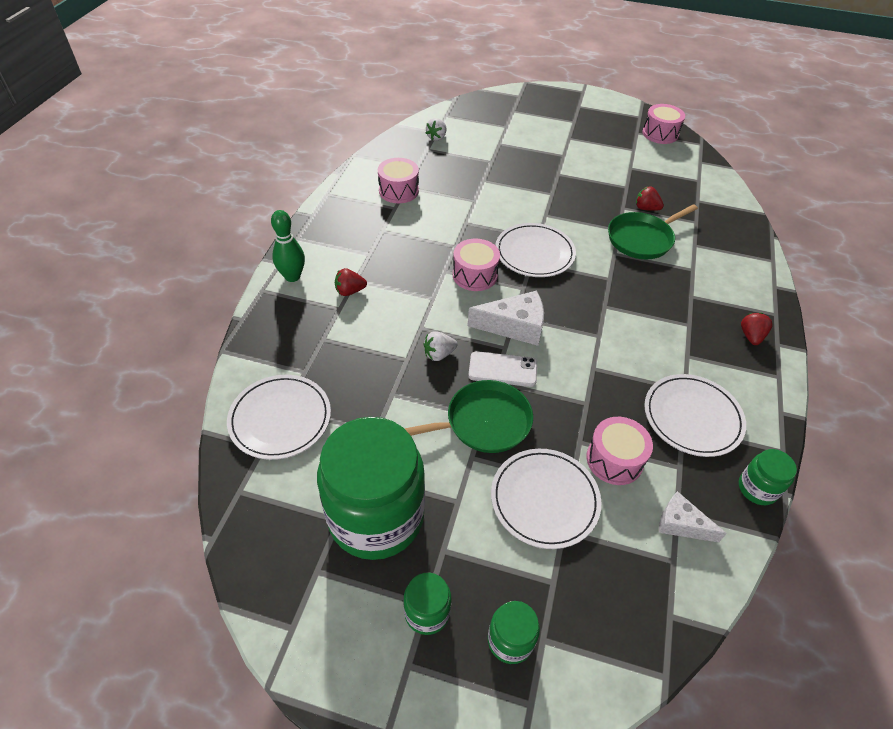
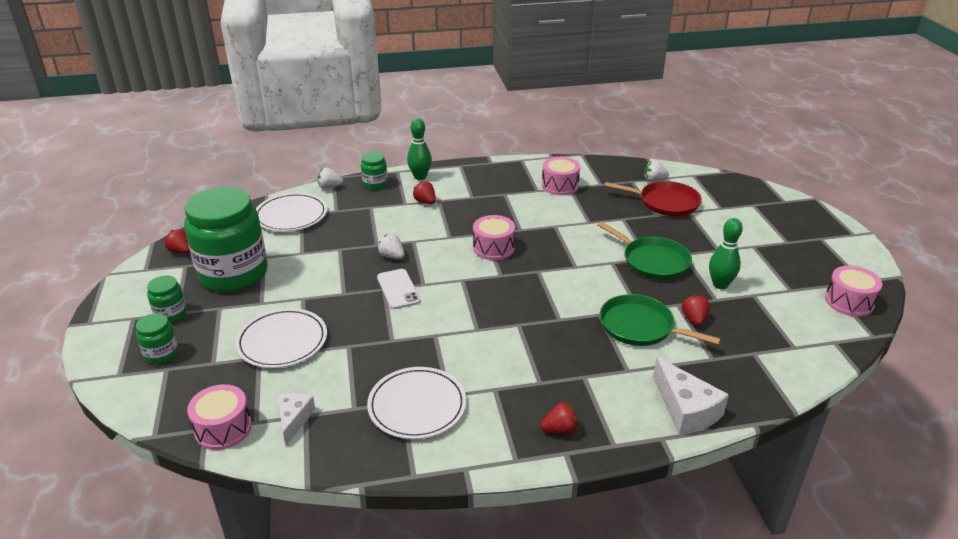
camera: 65 degrees right, 15 degrees down
(243, 361) = (330, 187): none -> white strawberry
(276, 569) = (181, 251): none -> red strawberry
(477, 148) = (665, 203): none -> red pan
(483, 422) = (339, 294): green pan -> green pan (652, 261)
(514, 326) = (450, 282): white cheese -> white cheese (685, 409)
(534, 253) = (551, 269): white plate -> none
(609, 176) = (720, 284): none -> green bowling pin
(614, 460) = (340, 368): pink drum -> pink drum (223, 428)
(757, 488) = (356, 463): green jar -> green jar (375, 184)

